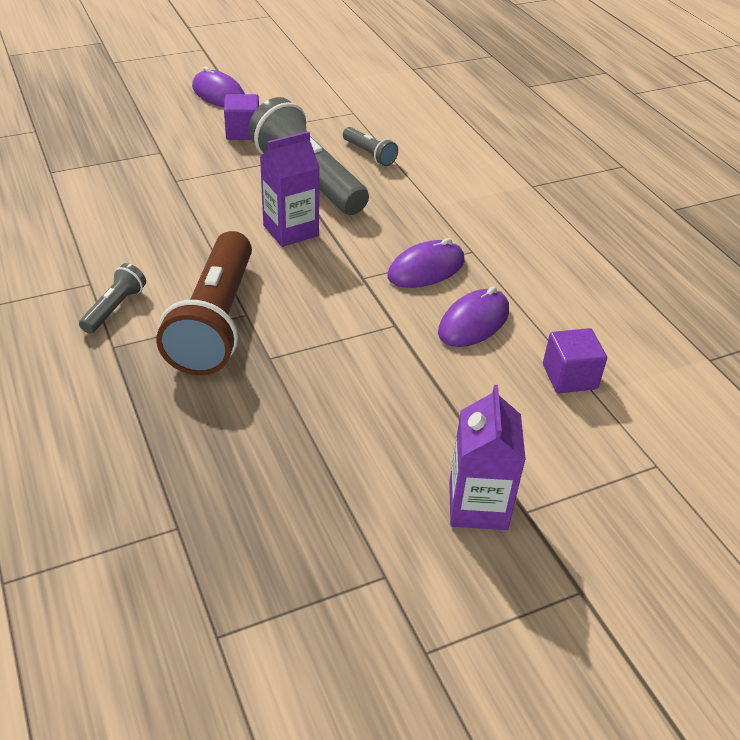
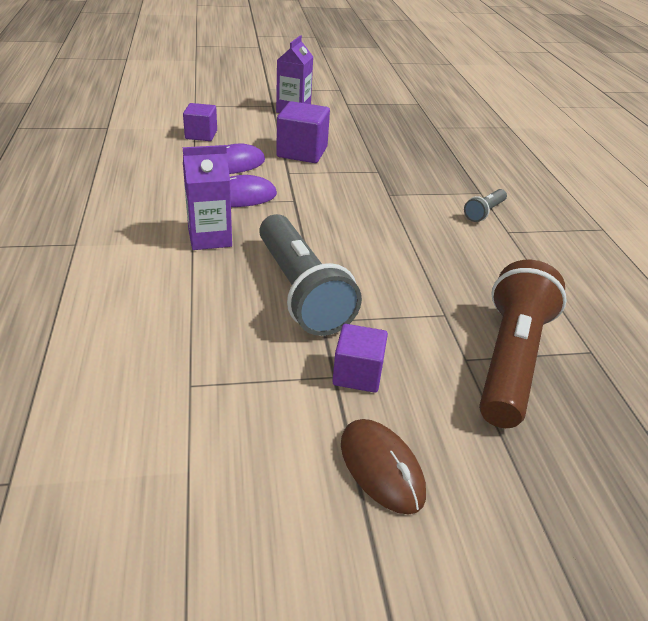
camera: 165 degrees left, 5 degrees down
(215, 322) = (411, 193): brown flashlight -> brown flashlight (511, 360)
(218, 94) = (381, 468): purple mouse -> brown mouse
(291, 230) = (338, 242): purple carton -> purple carton (210, 238)
(369, 154) = (214, 310): grey flashlight -> none
(397, 373) = (302, 152): none -> purple cube

